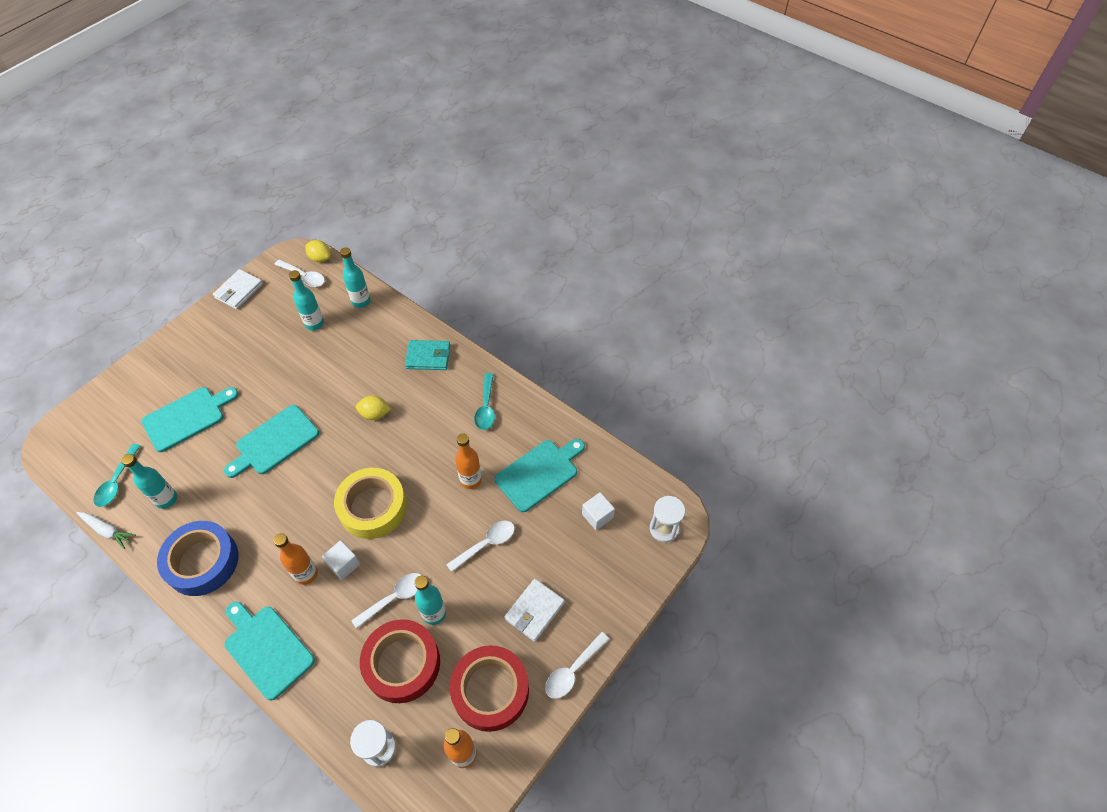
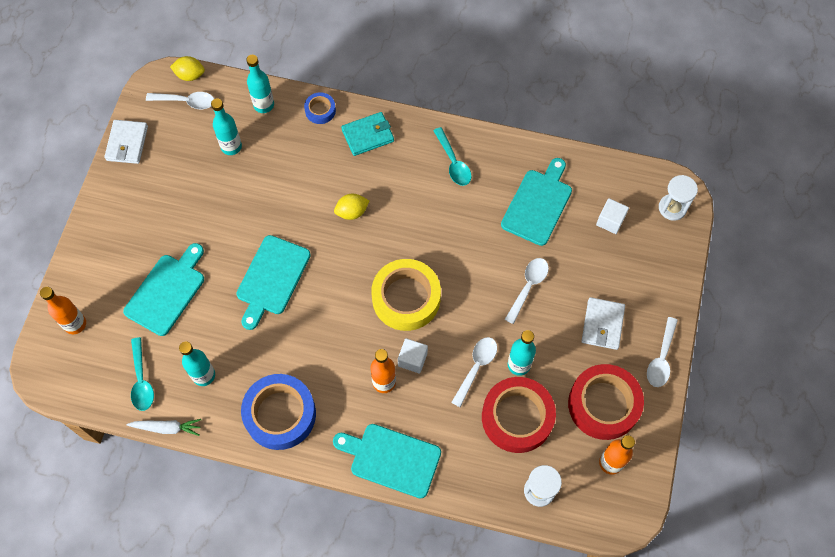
camera: 25 degrees left, 10 degrees up
(402, 322) = (320, 110): none -> blue tape
(471, 480) = (480, 236): orange bottle -> orange bottle (75, 324)

